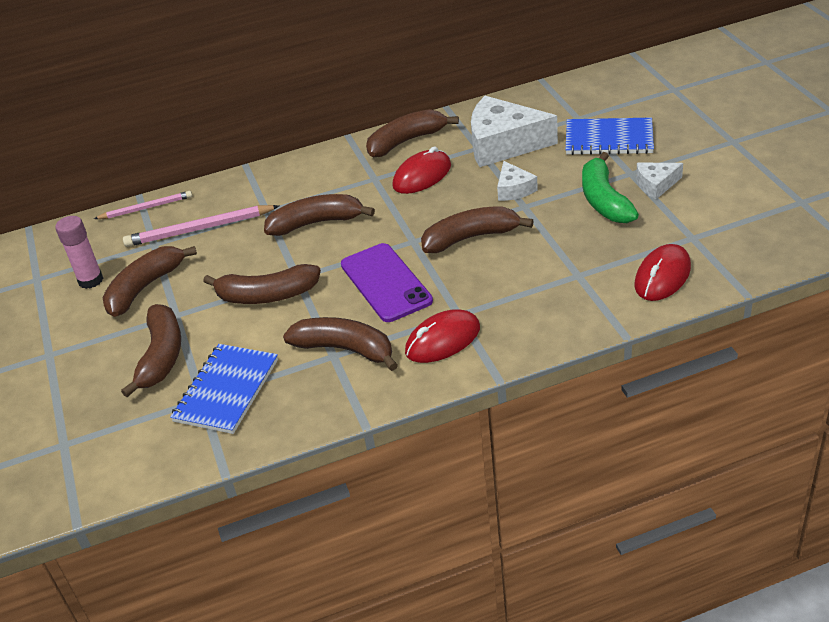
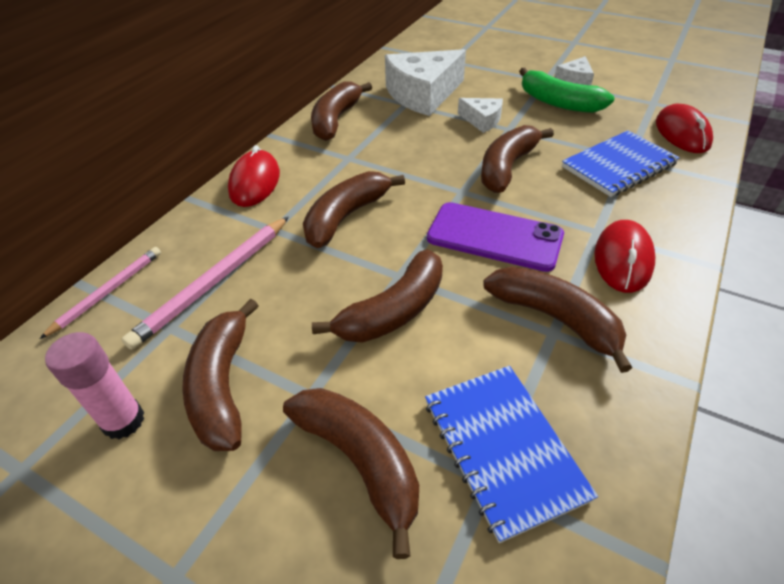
camera: 45 degrees left, 5 degrees up
(345, 349) = (555, 319): brown banana -> brown banana turned 60 degrees clockwise
(422, 176) = (390, 139): red mouse -> red mouse (255, 182)
(609, 139) = (495, 66): blue notebook -> blue notebook (618, 166)

